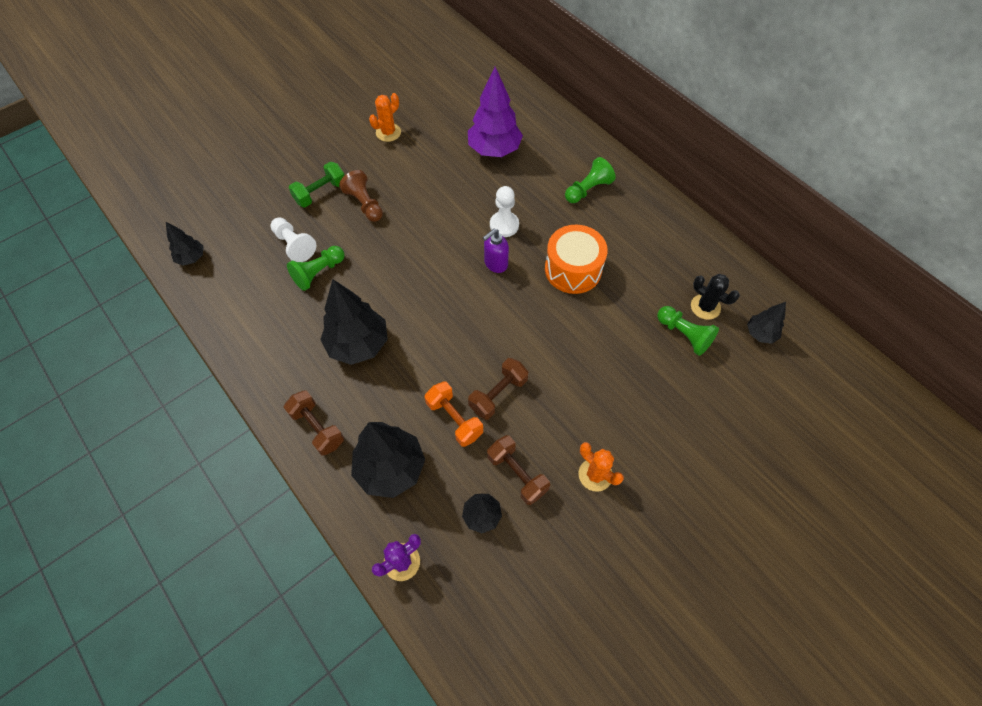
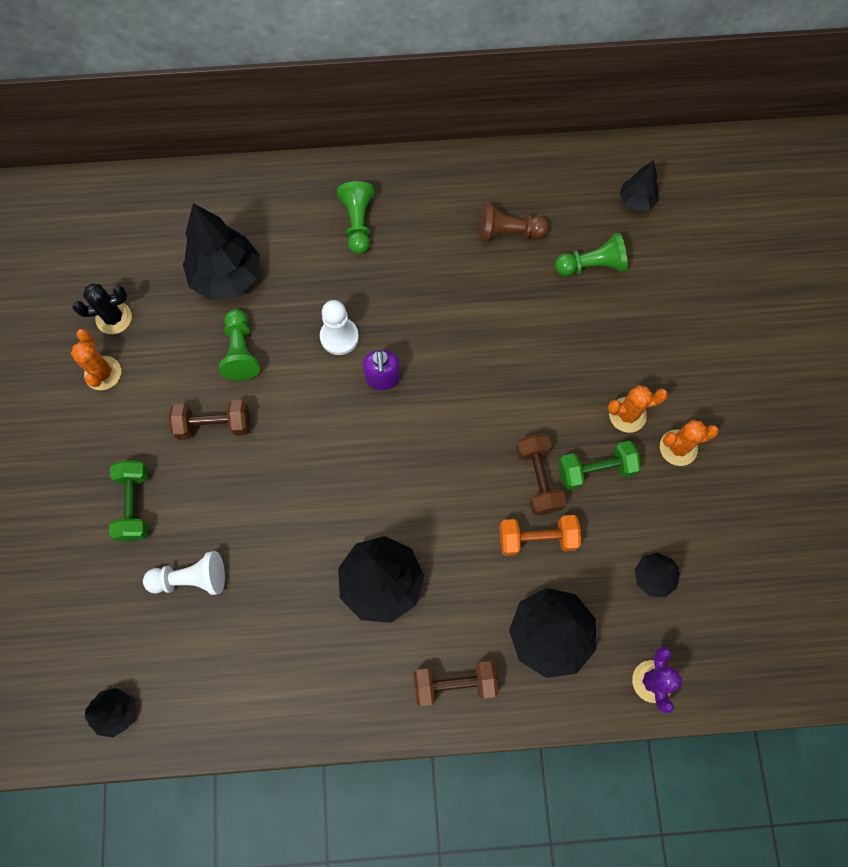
camera: 55 degrees left, 10 degrees up
(318, 273) = (253, 573): green pawn -> green pawn (241, 351)
(365, 204) = (192, 464): brown pawn -> brown pawn (508, 232)
(494, 150) = (227, 277): purple tree -> black tree
(517, 474) = (633, 517): brown dumbbell -> brown dumbbell (214, 425)
(533, 427) = (595, 470): none -> green dumbbell
(573, 269) = (446, 309): orange drum -> none
(592, 424) = (627, 415): none -> orange cactus
(705, 307) = (576, 224): black cactus -> black cactus (114, 318)

